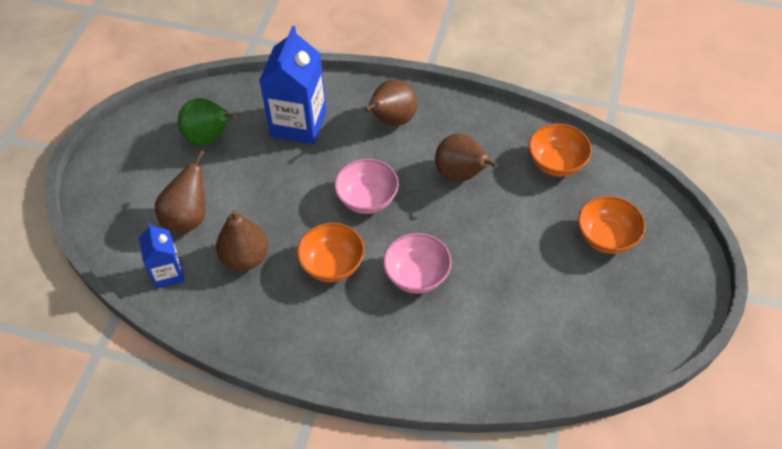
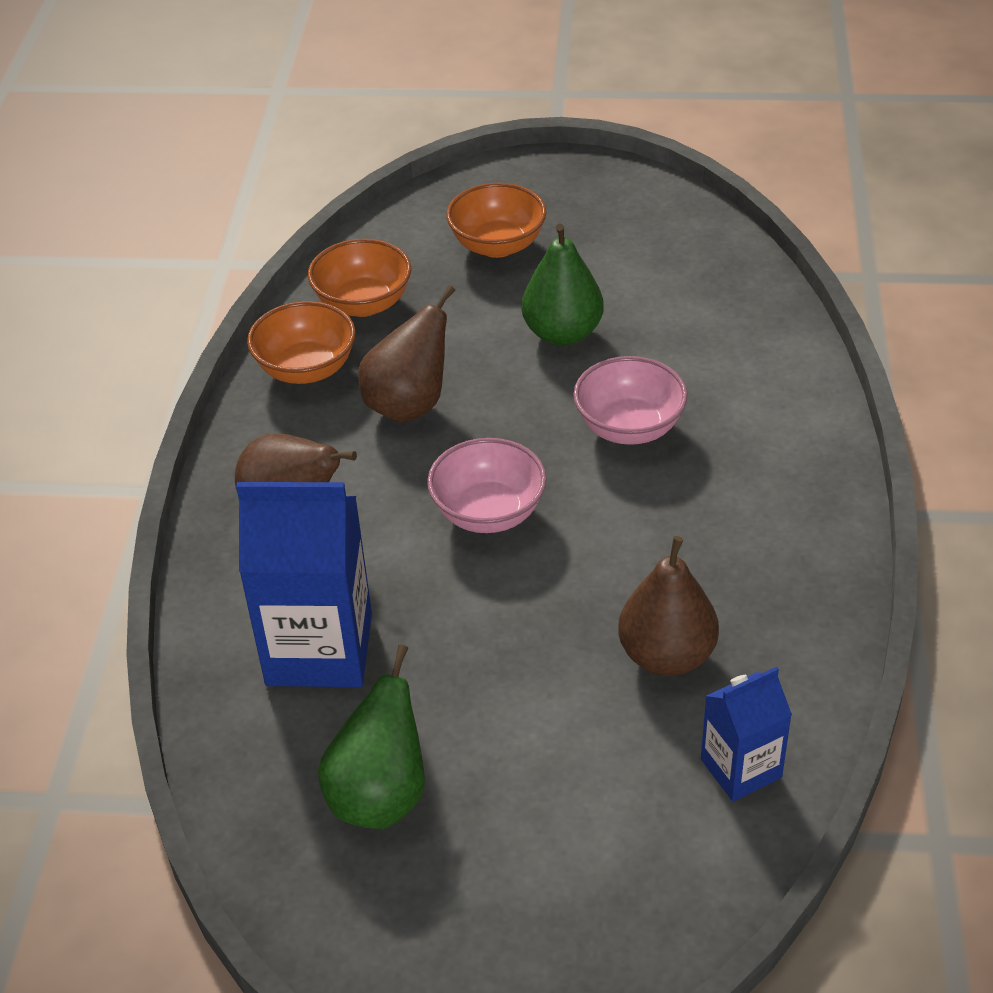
camera: 100 degrees left, 10 degrees down
(188, 218) = (601, 772): brown pear -> none
(332, 265) = (642, 532): orange bowl -> orange bowl (306, 369)
(510, 257) = (562, 333): none -> green pear

